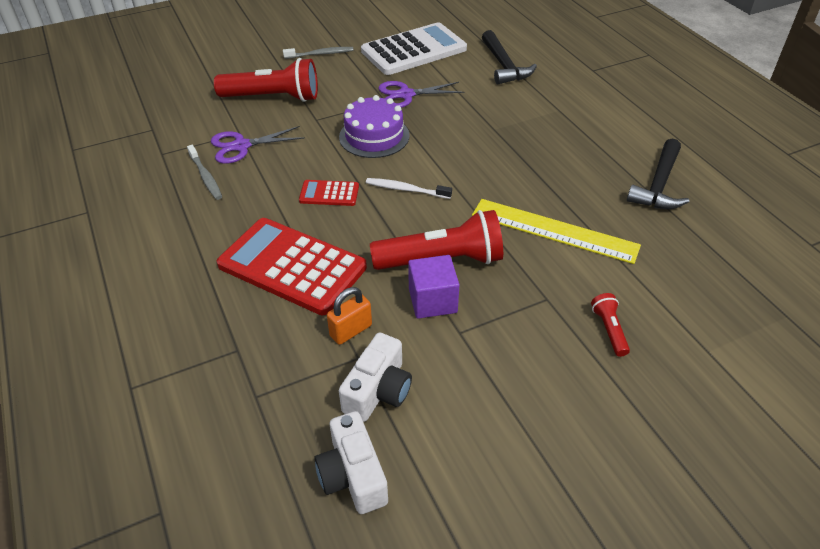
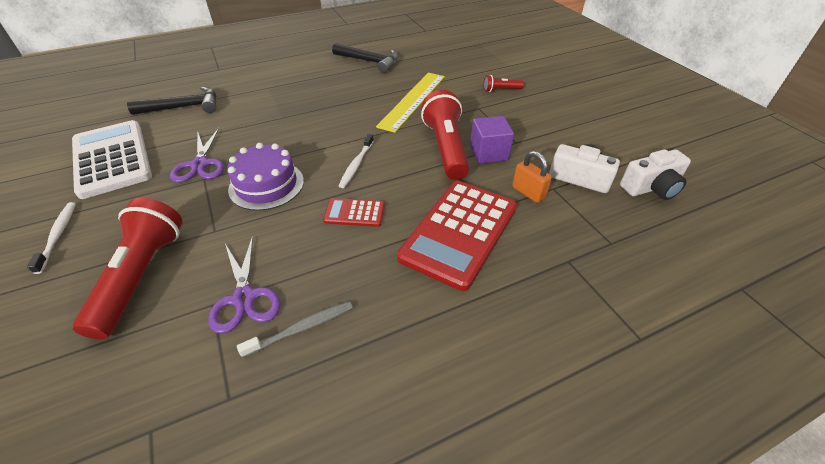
camera: 90 degrees left, 0 degrees up
(320, 54) = (58, 235): grey toothbrush -> white toothbrush
(329, 193) = (354, 213): red calculator -> red calculator turned 90 degrees clockwise

